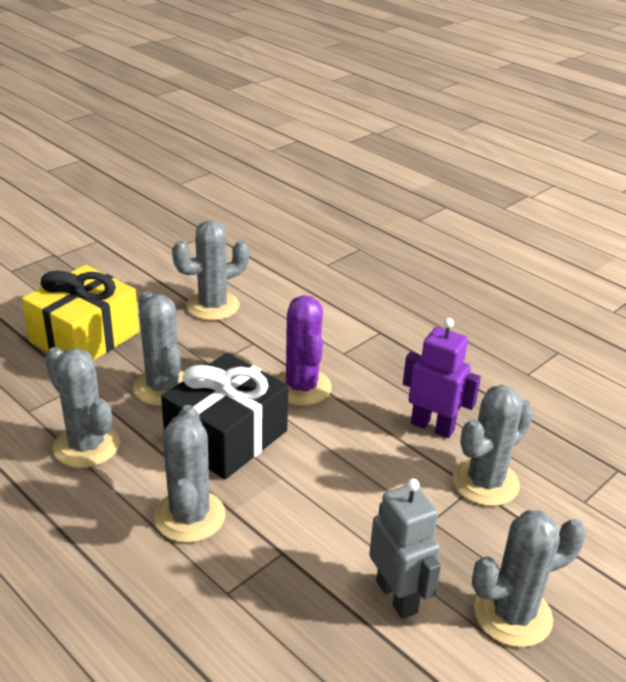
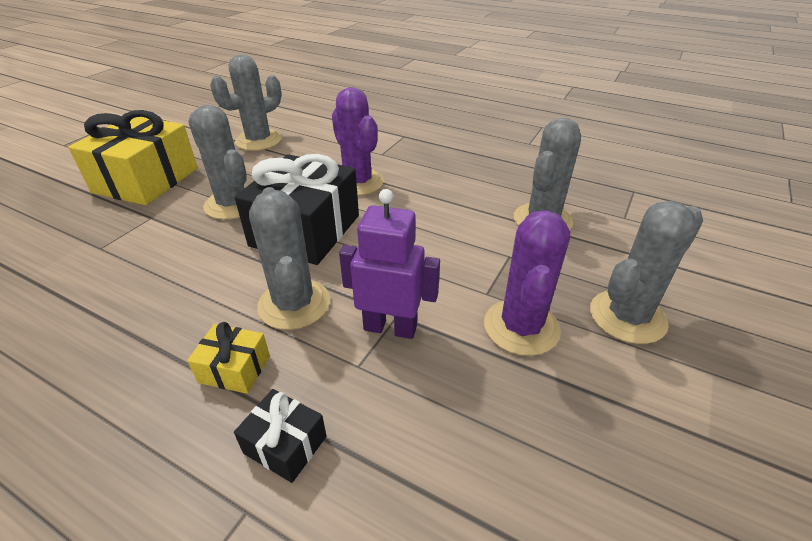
camera: 15 degrees left, 5 degrees up
(86, 446) = (169, 265): grey cactus -> none
(120, 566) = (234, 369): none -> yellow gift
(143, 644) = (285, 445): none -> black gift
(397, 596) = (521, 327): grey robot -> purple cactus
(432, 426) = (478, 189): purple robot -> purple robot (390, 327)

